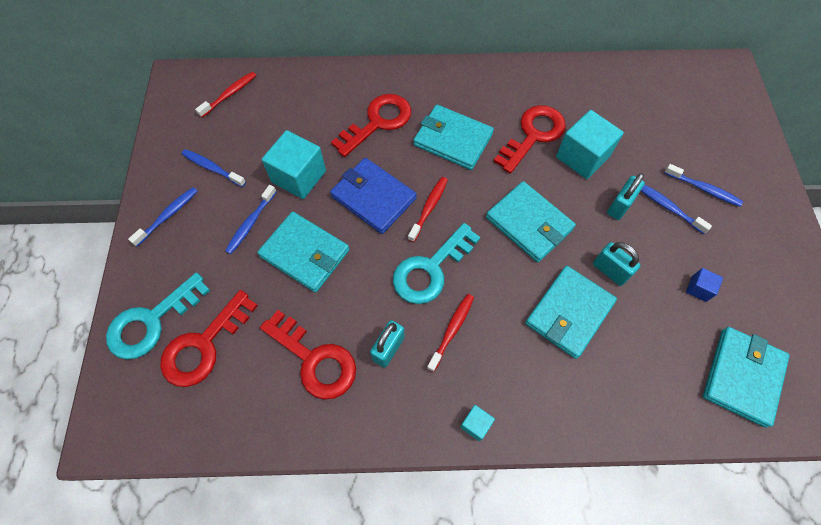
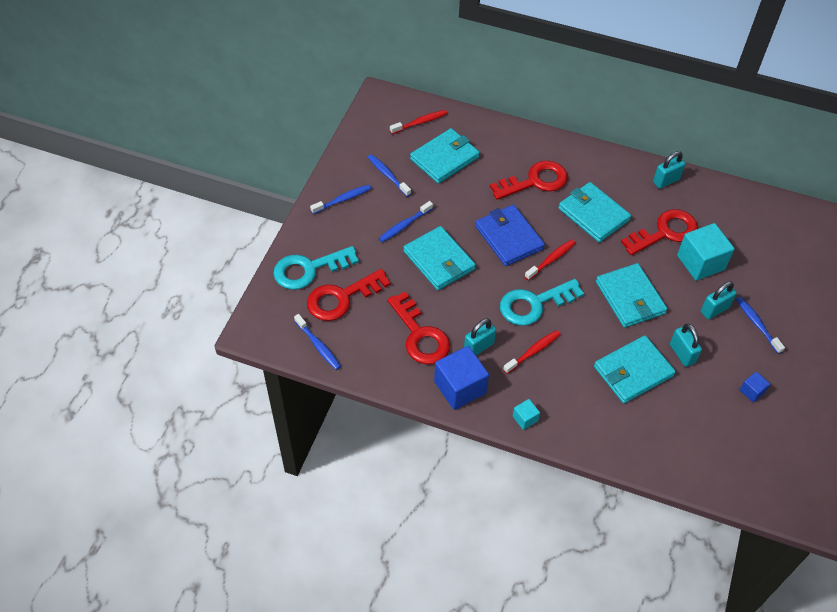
camera: 20 degrees right, 10 degrees down
(299, 176) = (454, 203): turquoise cube -> none
(385, 412) = (460, 387): none -> blue cube
(510, 78) = (666, 181): none -> turquoise padlock
(703, 189) = (797, 321): blue toothbrush -> blue toothbrush (318, 345)
(742, 376) = (755, 462): turquoise wallet -> turquoise wallet (444, 158)

